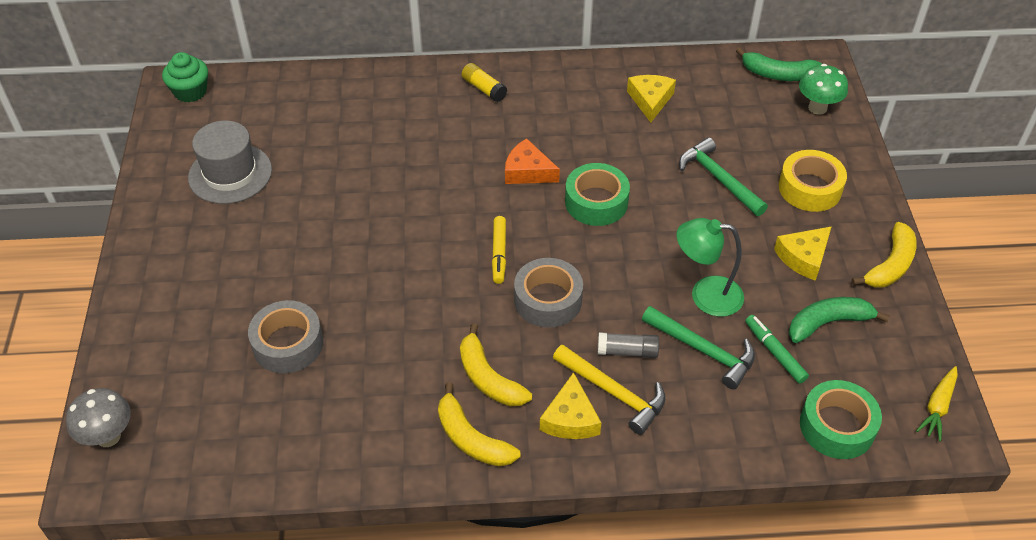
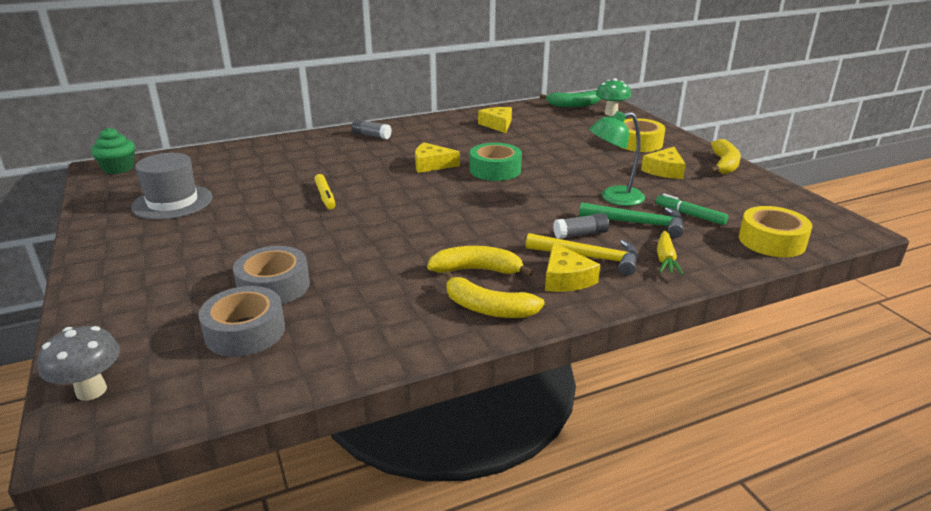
camera: 20 degrees left, 20 degrees down
(484, 89) = (371, 136): yellow glue stick -> grey glue stick
(488, 378) = (477, 270): yellow banana -> yellow banana turned 150 degrees clockwise
(499, 253) = (437, 205): yellow marker -> yellow marker (325, 196)
(527, 171) = (431, 165): orange cheese -> yellow cheese
(548, 300) = (495, 220): grey tape -> grey tape (245, 332)
(718, 179) = (574, 148): green hammer -> none
(828, 323) = (711, 195): green banana -> none
(837, 426) = (771, 241): green tape -> yellow tape
(937, 407) = (827, 218): yellow carrot -> yellow carrot (665, 259)

